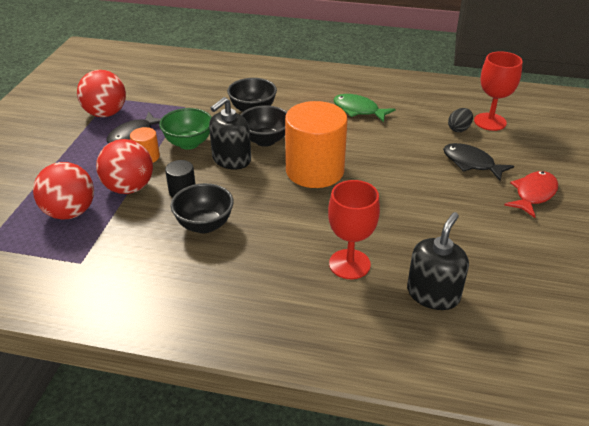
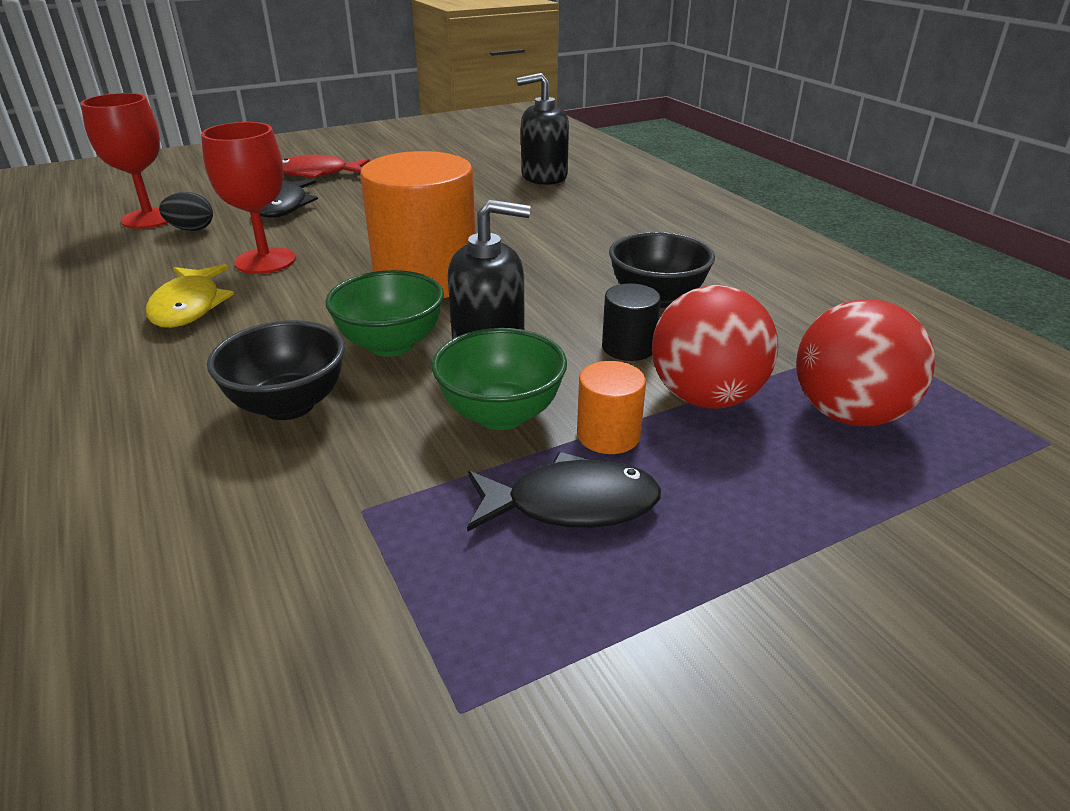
camera: 130 degrees left, 5 degrees down
(105, 113) = (551, 638): red ball -> none
(265, 140) = (391, 345): black bowl -> green bowl
(349, 264) = (568, 211): red goblet -> red goblet (265, 261)
(358, 110) = (189, 306): green fish -> yellow fish

